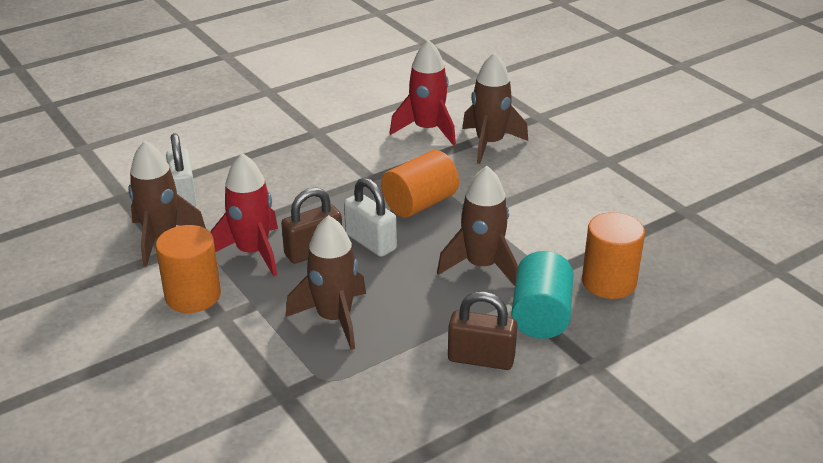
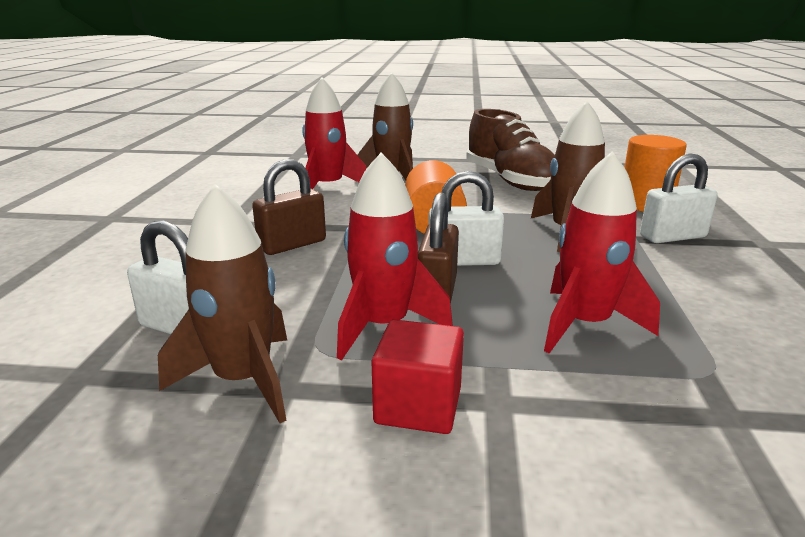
camera: 50 degrees left, 10 degrees down
(193, 296) = (418, 406): orange cylinder -> red cube
(334, 318) = (584, 324): brown rocket -> red rocket
(481, 359) = (725, 279): brown padlock -> brown padlock (292, 245)
(541, 316) = (672, 237): turquoise cylinder -> white padlock
(567, 197) = (510, 181): none -> brown shoe

